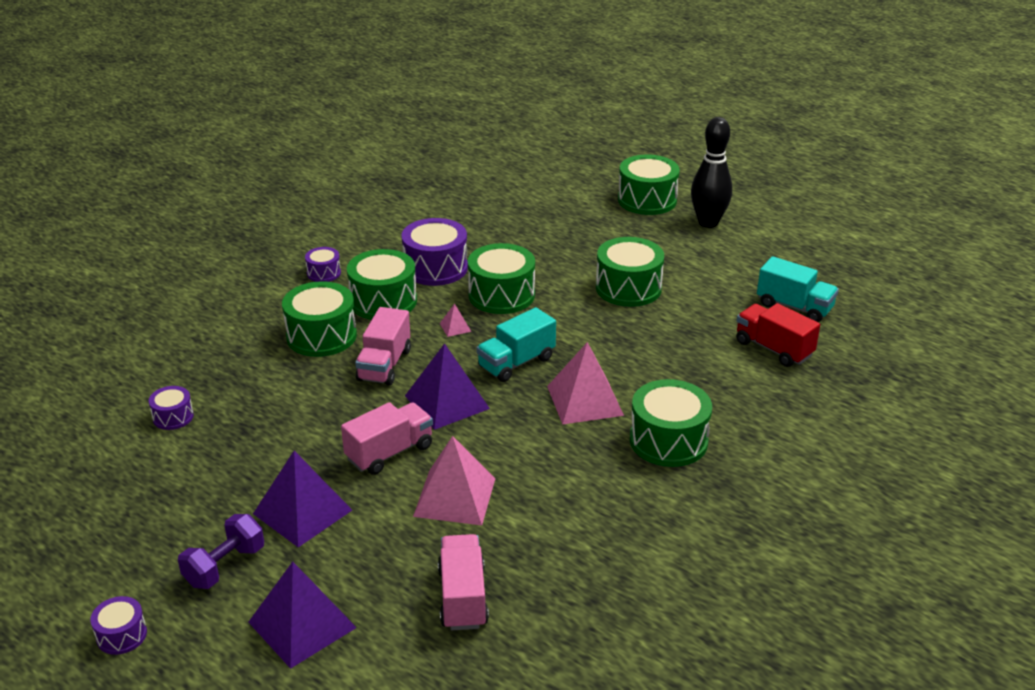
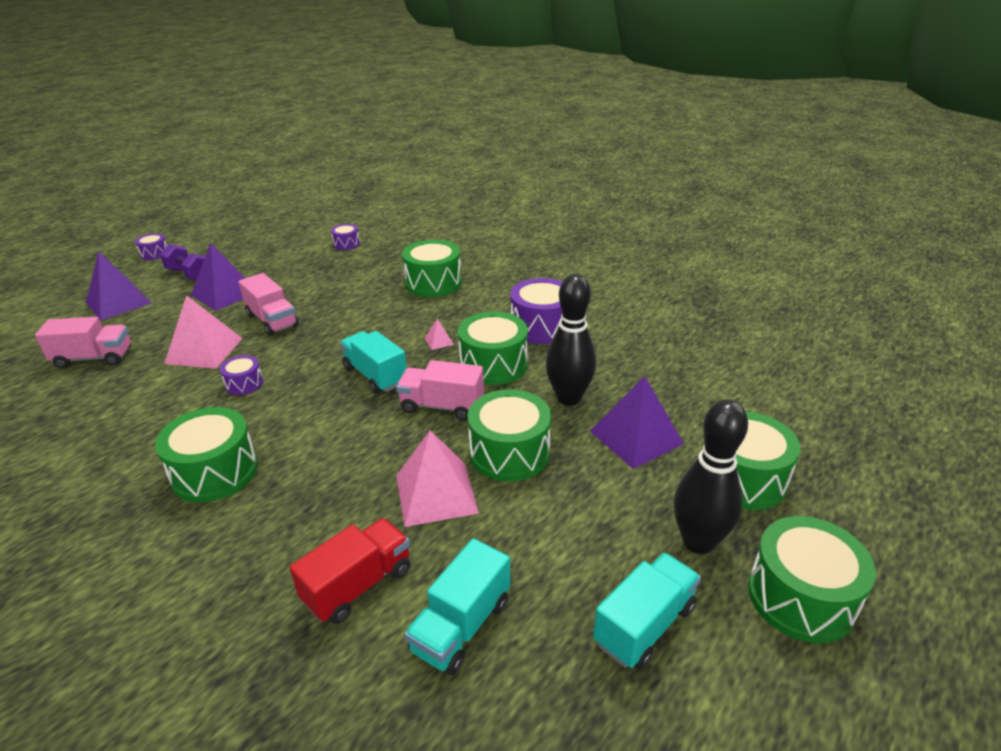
camera: 90 degrees right, 0 degrees up
(324, 273) = (527, 276): purple drum -> purple drum (244, 384)
(383, 301) = (483, 305): green drum -> green drum (801, 597)
(384, 365) = (387, 311): pink truck -> pink truck (442, 406)
(447, 402) = (327, 342): purple pyramid -> purple pyramid (636, 437)
(555, 259) = (569, 398): none -> black bowling pin
(585, 400) = (302, 417): pink pyramid -> pink pyramid (436, 493)
(776, 246) = (644, 625): none -> turquoise truck

